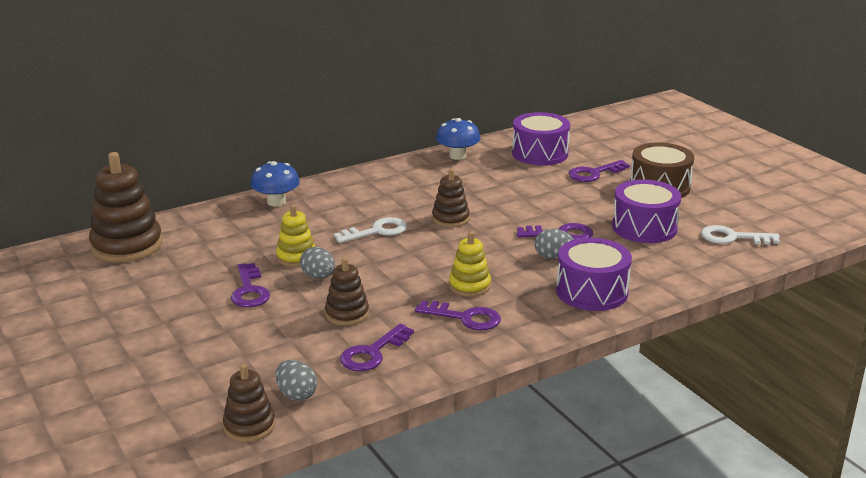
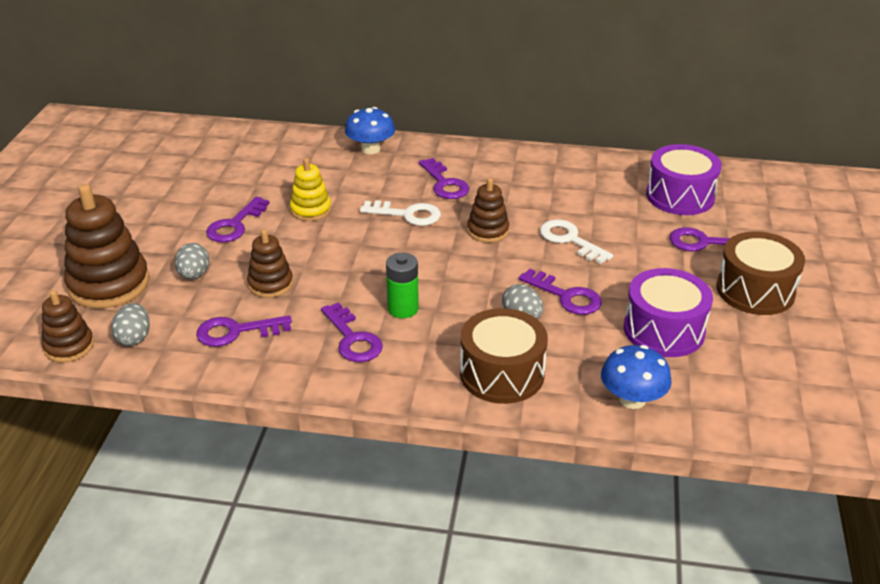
camera: 40 degrees right, 10 degrees up
(127, 246) = (213, 143): brown stacking toy -> brown stacking toy (109, 284)
(318, 276) = (300, 237): grey egg -> grey egg (194, 275)
(372, 203) = (445, 183): none -> purple key
(457, 156) = (593, 165): blue mushroom -> blue mushroom (632, 399)
(469, 286) = (403, 309): yellow stacking toy -> green battery
(591, 291) = (502, 373): purple drum -> brown drum
(733, 237) = (747, 391): white key -> white key (570, 240)

